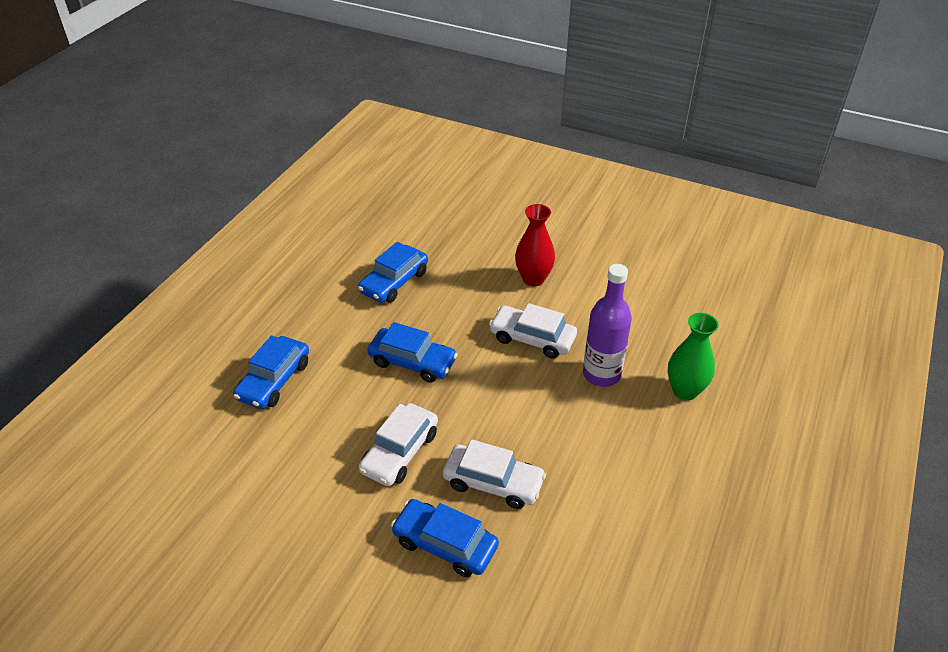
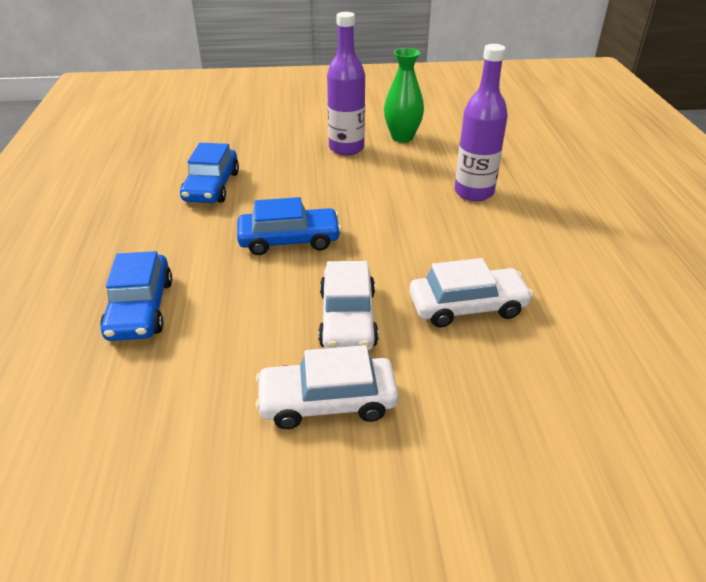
camera: 30 degrees left, 5 degrees down
(445, 544) = (476, 380): blue car -> none
(532, 338) = (388, 187): white car -> white car (327, 401)
(533, 279) = (346, 148): red vase -> purple bottle
(685, 391) = (550, 182): green vase -> green vase (402, 137)

